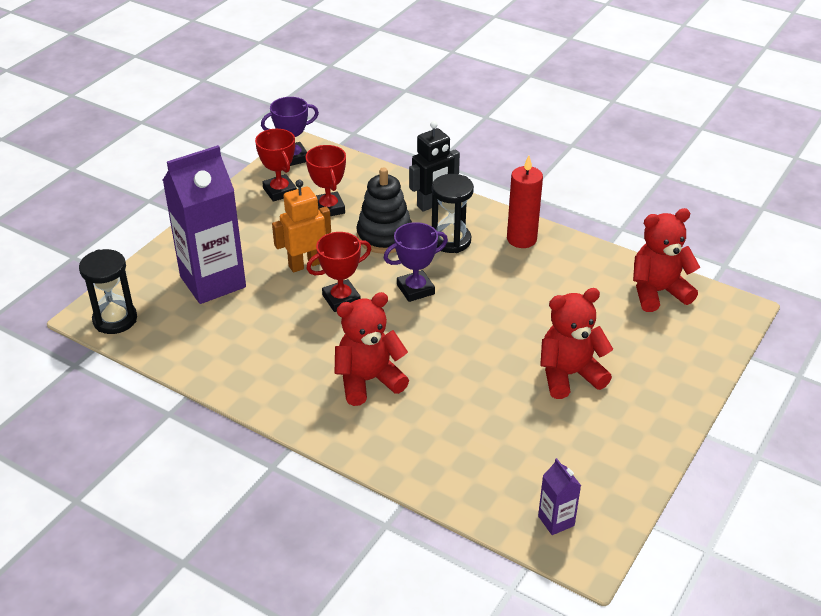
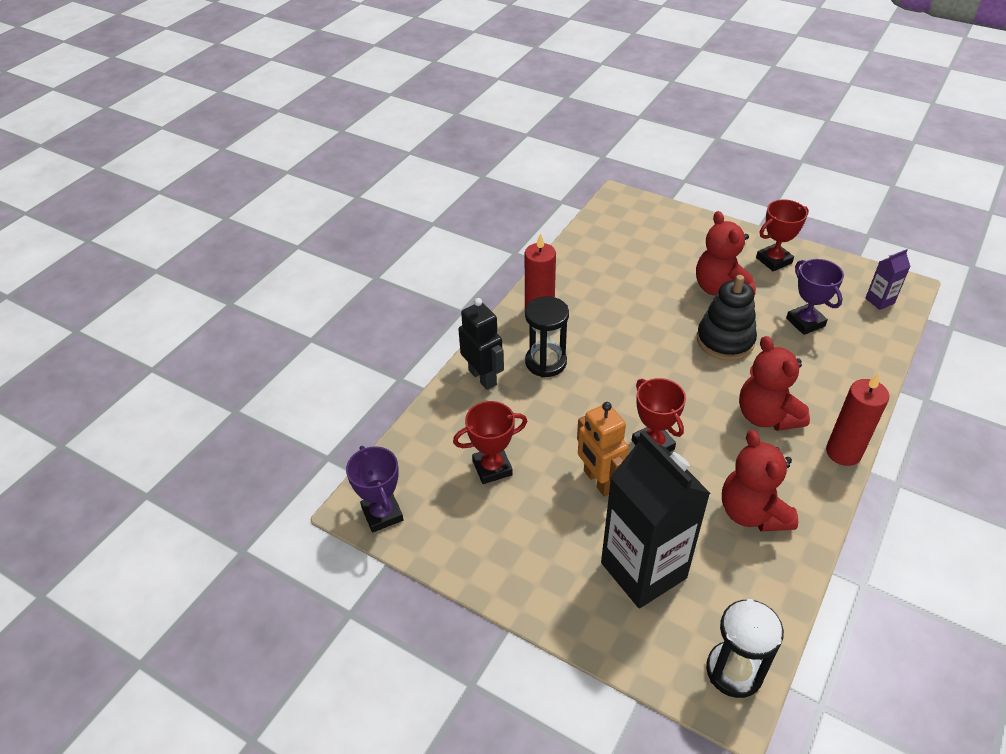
camera: 90 degrees left, 5 degrees up
(213, 282) = (643, 570): purple carton -> black carton
(280, 191) = (457, 521): red trophy -> red trophy (773, 260)
(314, 429) = (843, 452): none -> red candle
(384, 236) = (542, 414): black stacking toy -> black stacking toy (725, 340)
(415, 289) = (627, 387): purple trophy -> purple trophy (805, 322)
(657, 292) = (605, 236): red teddy bear -> red teddy bear (752, 512)

